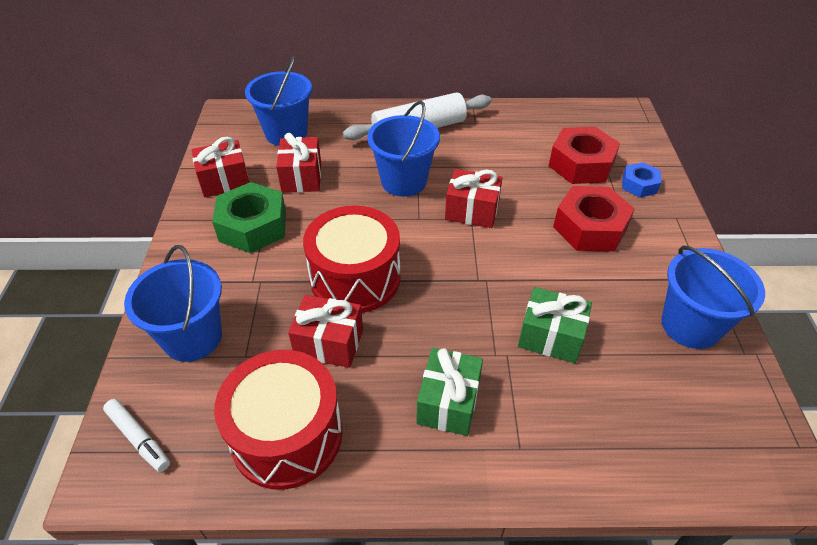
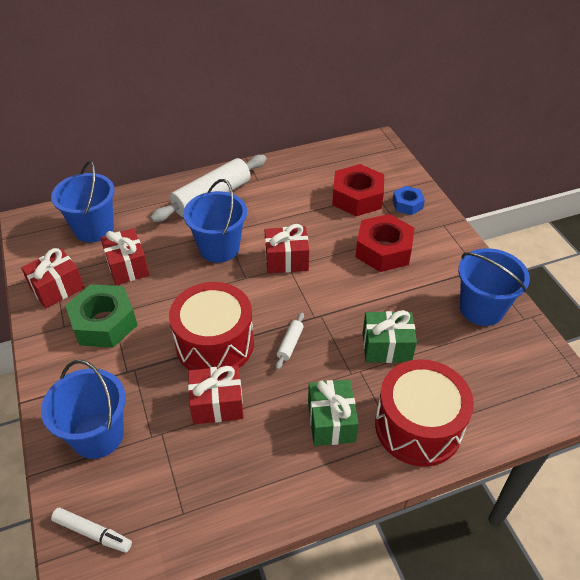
camera: 20 degrees left, 0 degrees up
(287, 435) = (216, 488): red drum -> red drum (418, 426)
(437, 301) = (290, 344): none -> white rolling pin

